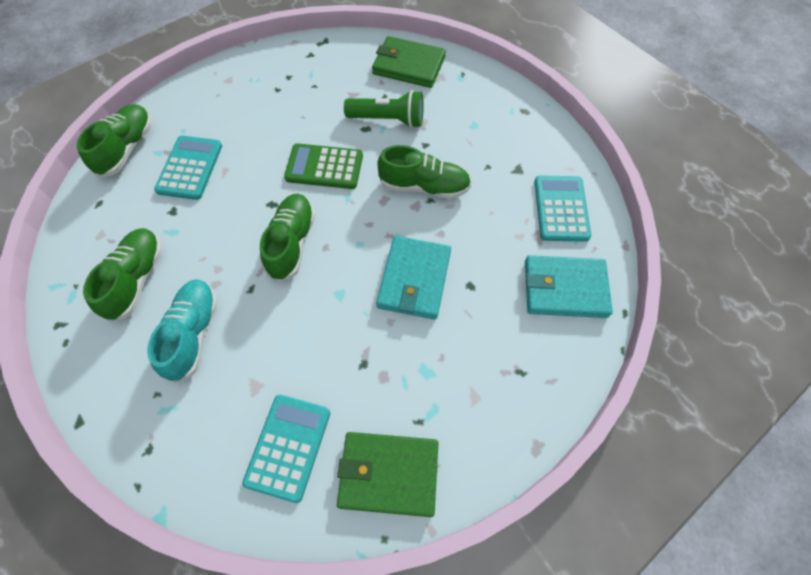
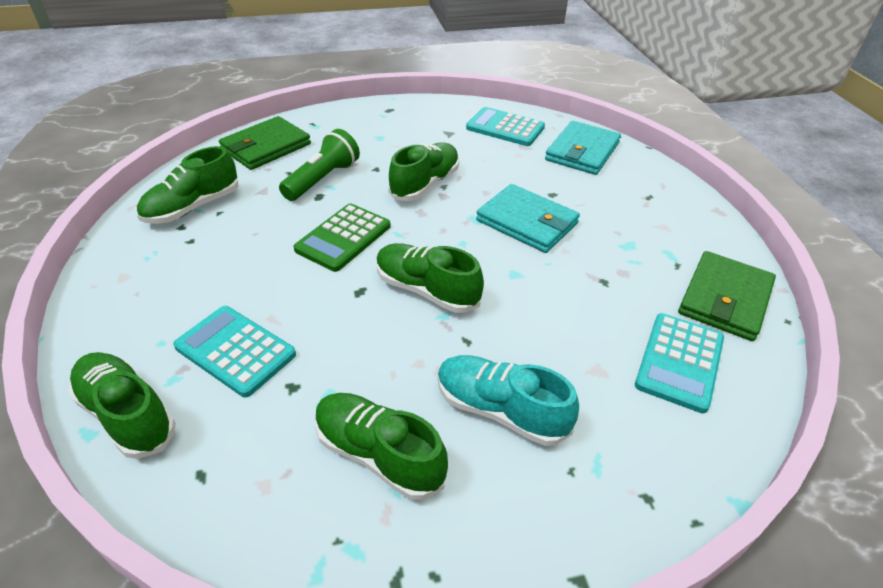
camera: 65 degrees left, 20 degrees down
(288, 447) = (679, 362): turquoise calculator -> turquoise calculator turned 105 degrees counterclockwise
(311, 70) = (193, 207): none -> green shoe

